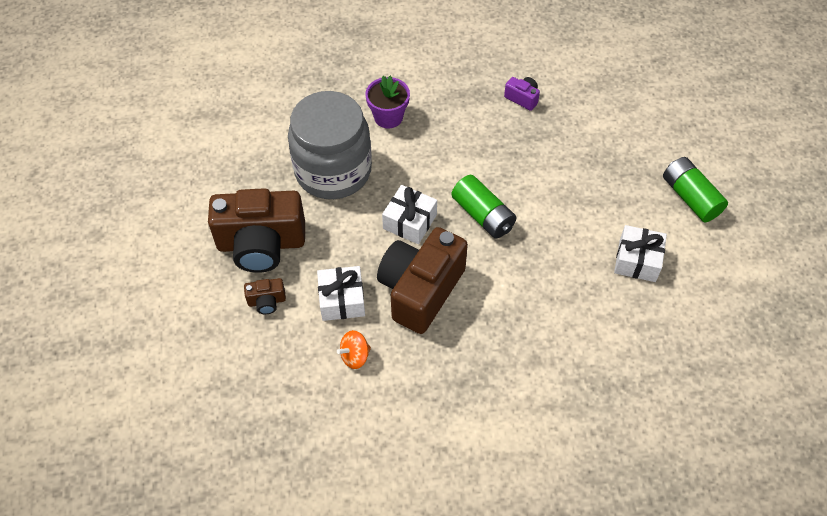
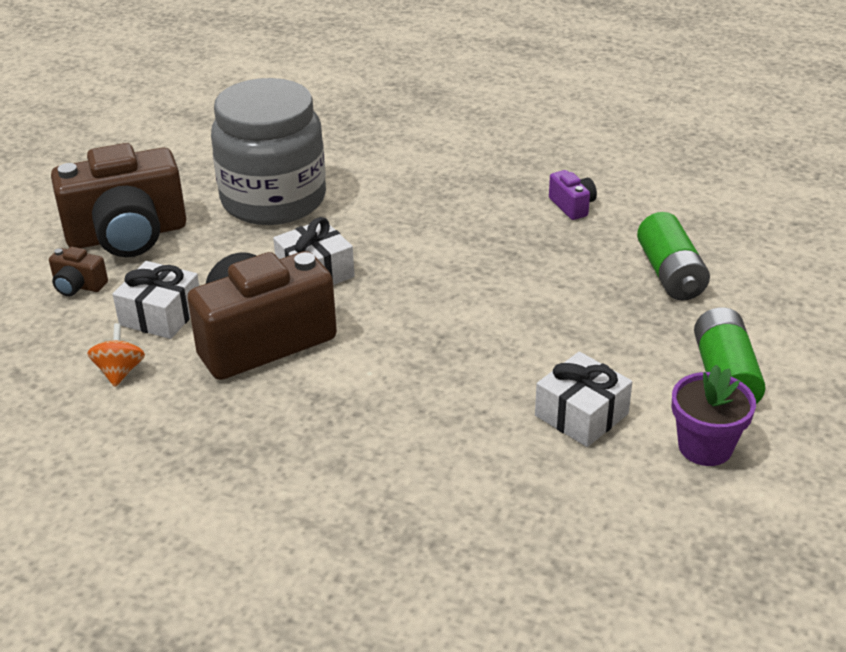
camera: 30 degrees right, 20 degrees down
(261, 244) = (127, 235): brown camera -> brown camera turned 45 degrees counterclockwise
(355, 356) = (120, 372): orange spinning top -> orange spinning top turned 90 degrees clockwise
(388, 117) = (386, 174): purple flower pot -> purple flower pot (705, 447)
(483, 215) = (412, 297): green battery -> green battery (670, 274)

